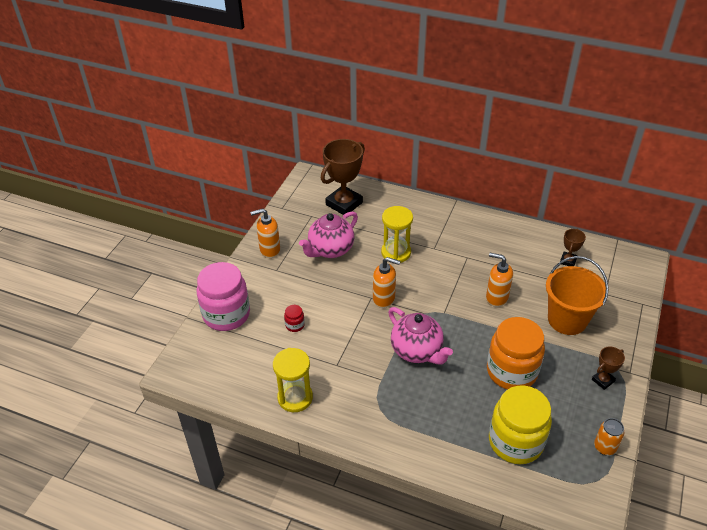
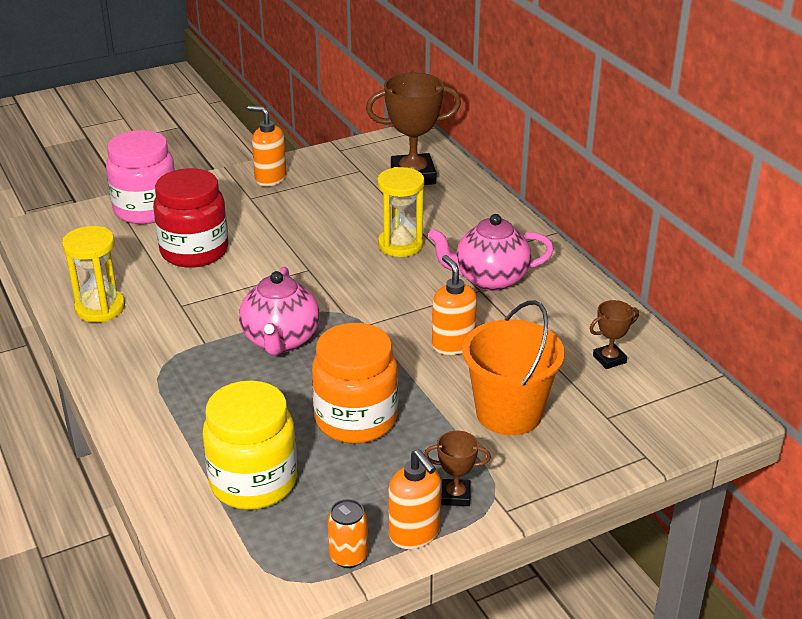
camera: 40 degrees right, 10 degrees down
(295, 325) = (194, 251): red jar -> red jar, size x2.50
(330, 250) = (332, 208): pink teapot -> pink teapot (490, 279)
(384, 299) = (320, 277): orange soap dispenser -> orange soap dispenser (414, 534)

